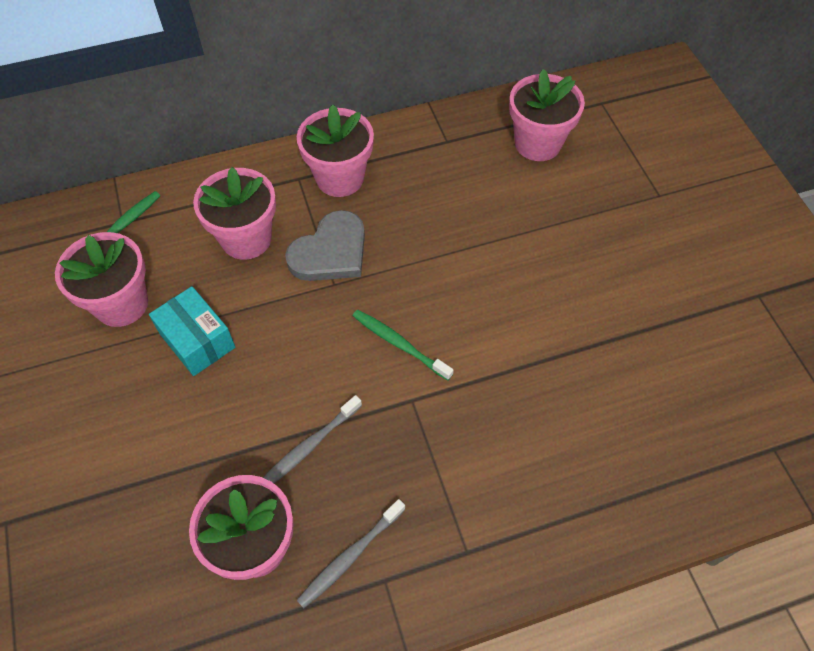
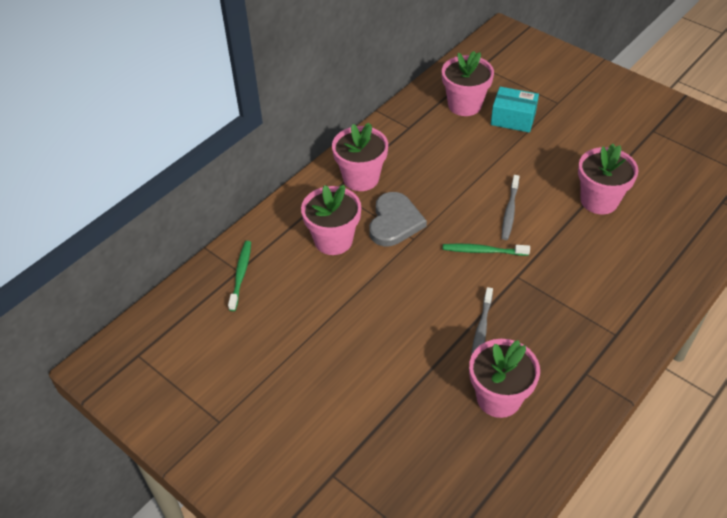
camera: 30 degrees left, 10 degrees down
(121, 304) = (286, 317): pink flower pot -> pink flower pot (599, 200)
(197, 340) = (357, 312): turquoise box -> turquoise box (513, 119)
(350, 557) = (556, 373): grey toothbrush -> grey toothbrush (509, 211)

